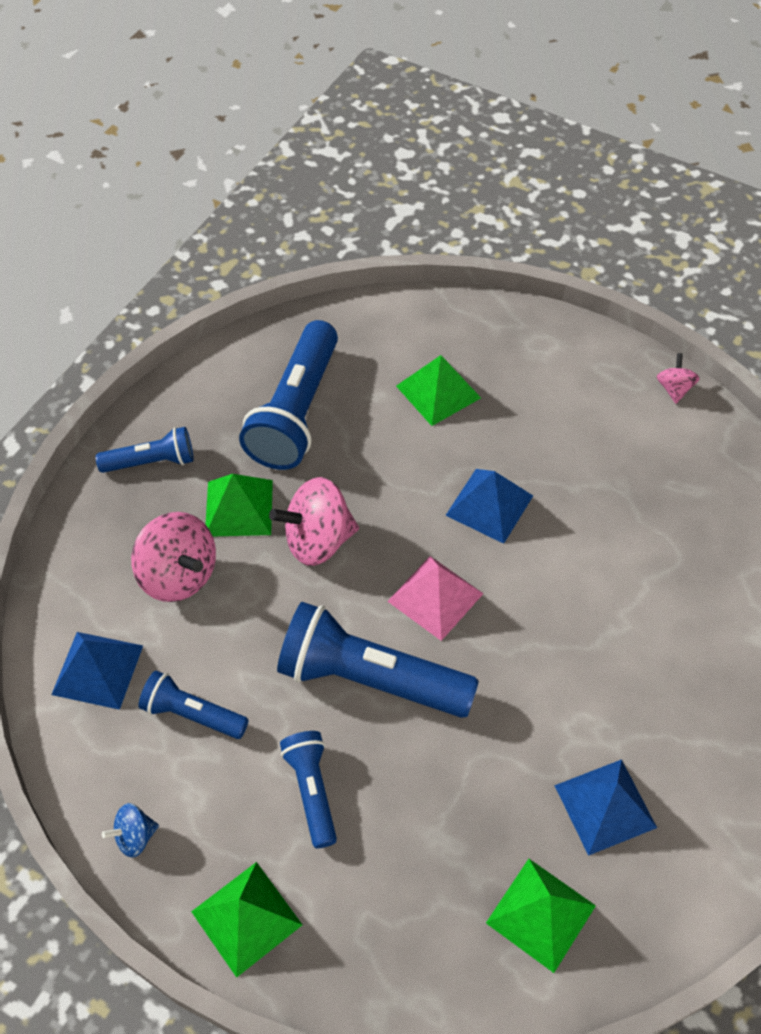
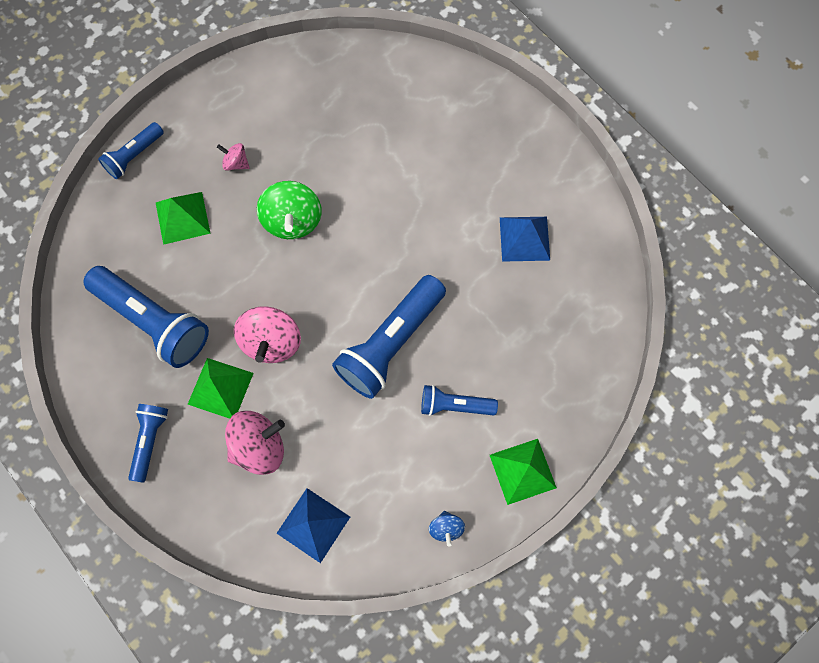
camera: 70 degrees left, 15 degrees up
(192, 714) = (372, 467): blue flashlight -> blue flashlight (134, 156)
(435, 597) = (348, 281): pink pyramid -> none
(489, 505) = (292, 221): blue pyramid -> green spinning top
(540, 914) = (575, 300): green pyramid -> none
(674, 389) = (252, 69): pink spinning top -> pink spinning top (236, 163)

